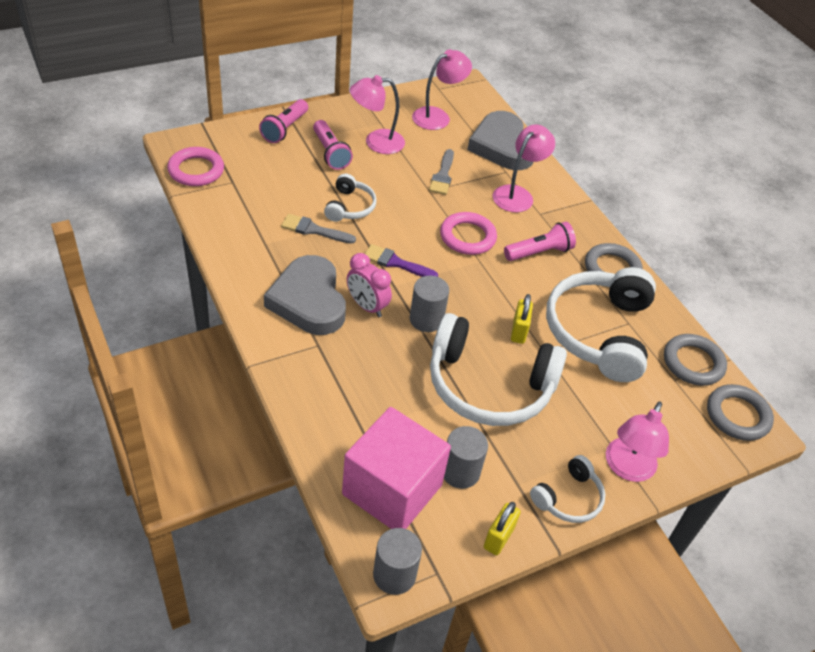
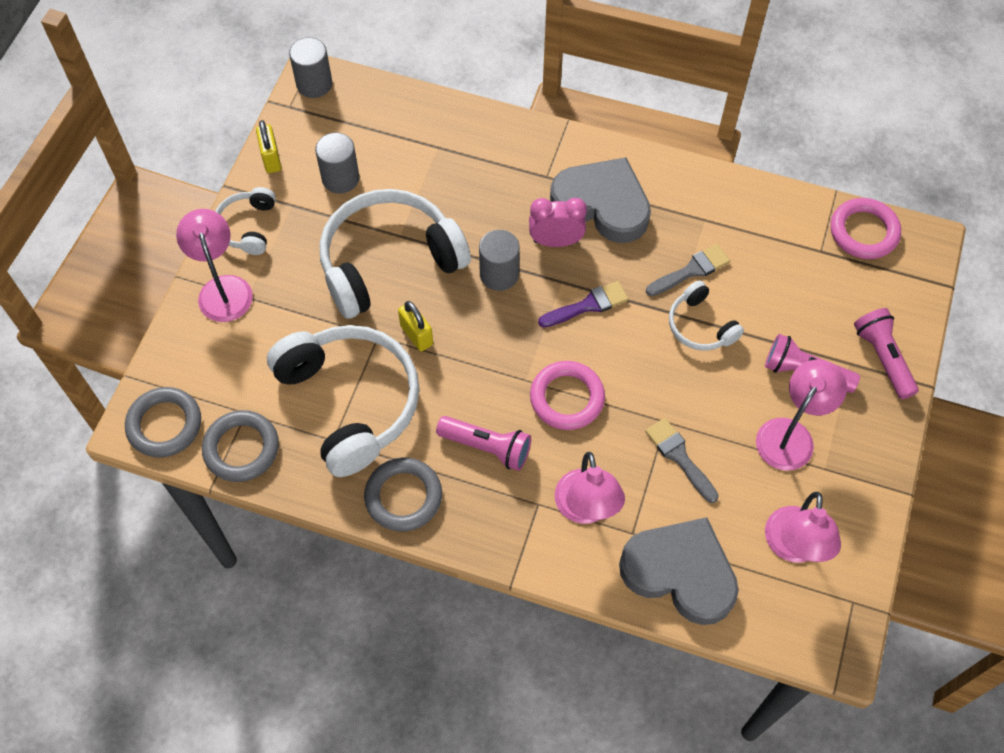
camera: 140 degrees right, 15 degrees up
(392, 489) = (372, 128): pink cube -> none
(539, 252) = (487, 447): pink flashlight -> pink flashlight turned 90 degrees counterclockwise

